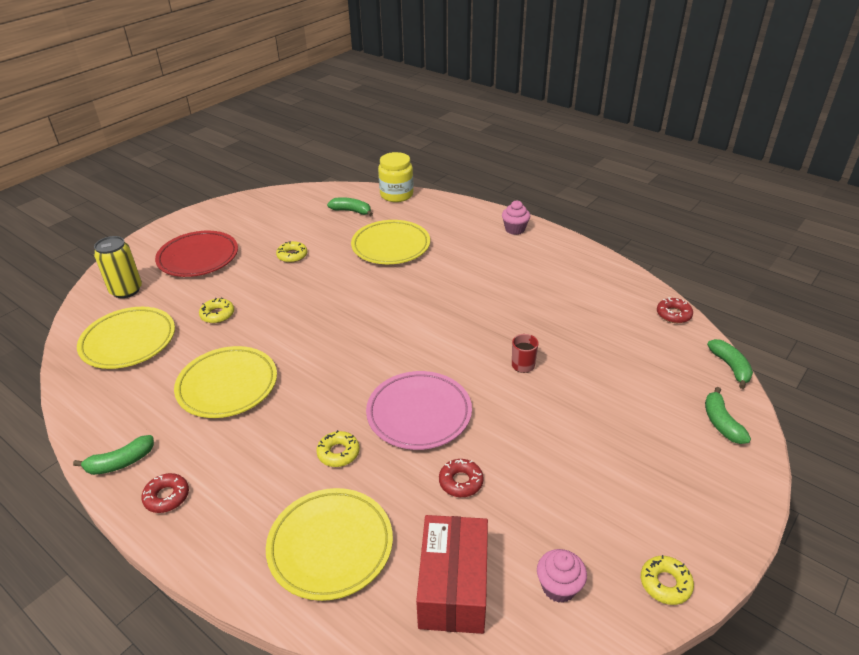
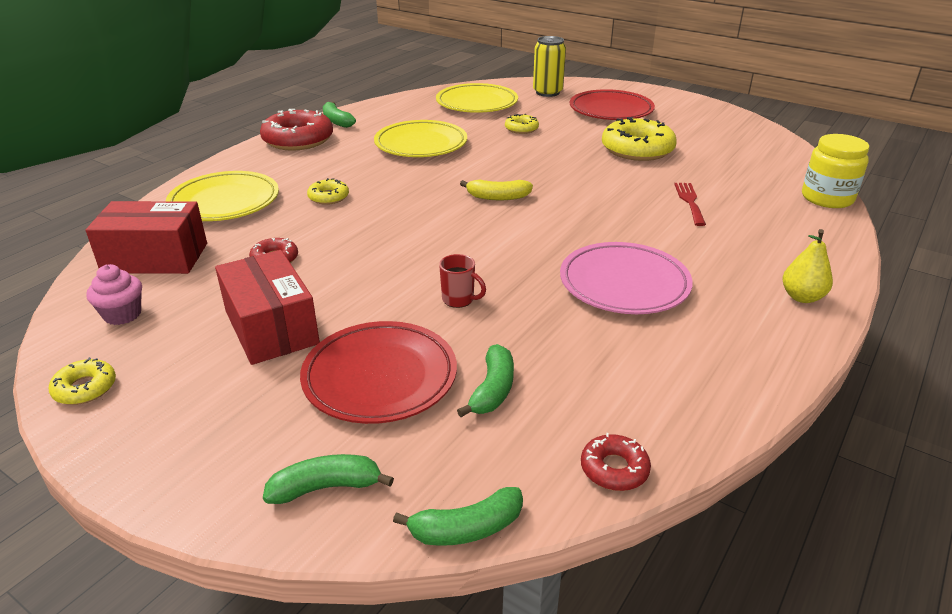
camera: 85 degrees right, 5 degrees down
(167, 497) = (298, 140): red donut -> red donut, size x2.01
(292, 255) = (637, 149): yellow donut -> yellow donut, size x2.01
(351, 211) = (757, 172): green banana -> green banana (493, 390)
(364, 338) = (497, 197): none -> yellow banana
(391, 246) = (689, 201): yellow plate -> red fork
(419, 414) = (375, 233): pink plate -> pink plate (624, 284)
(515, 229) = (802, 297): pink cupcake -> yellow pear
(567, 470) = (271, 327): none -> red box
(618, 403) = (380, 377): none -> red plate

